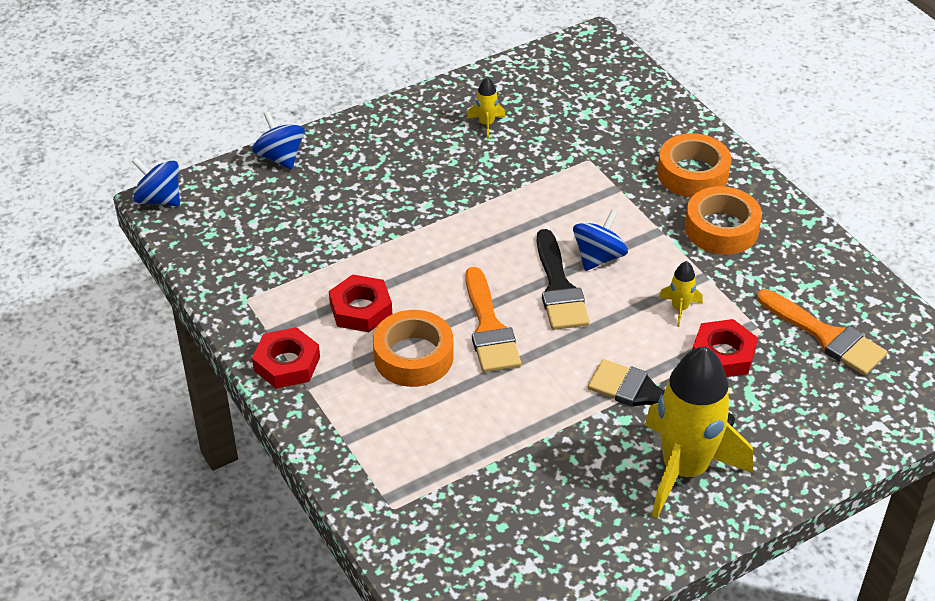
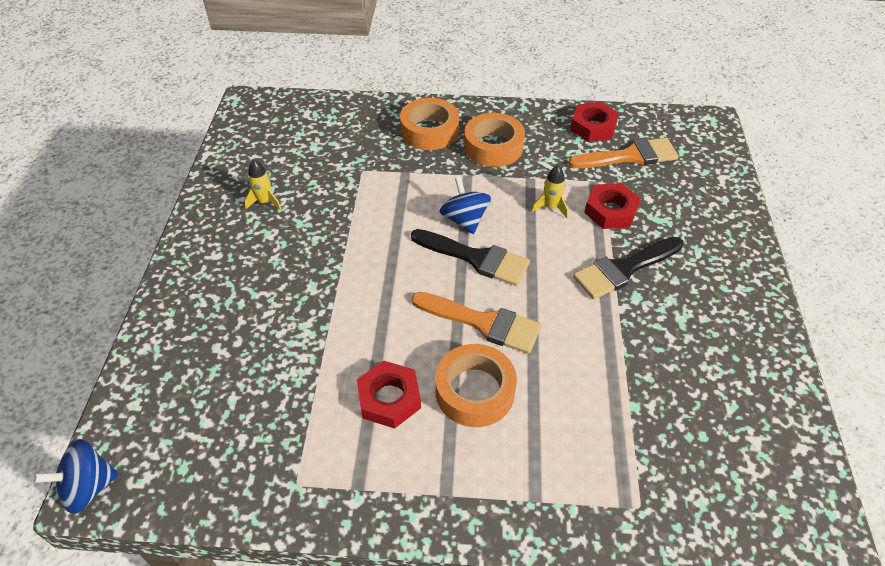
camera: 55 degrees left, 5 degrees up
(280, 157) = (148, 354): blue spinning top -> none
(287, 363) = (407, 496): red nut -> red nut (593, 127)
(684, 470) = (706, 291): yellow rocket -> none

